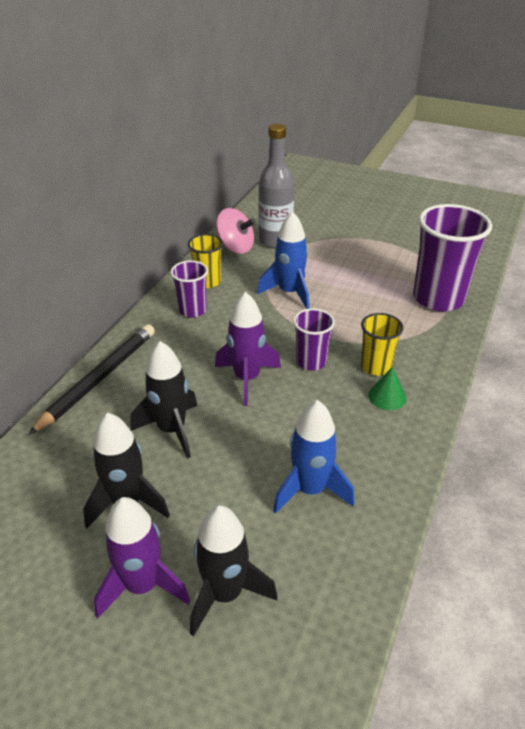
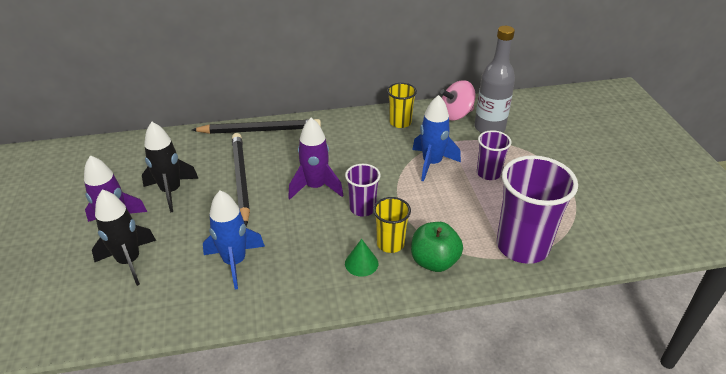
camera: 55 degrees right, 0 degrees up
(171, 430) = (241, 179): black rocket -> black pencil
(192, 310) = (361, 131): purple cup -> purple cup (488, 173)
(235, 247) = (456, 114): pink spinning top -> pink spinning top turned 75 degrees clockwise
(419, 352) = (434, 261): none -> green apple

